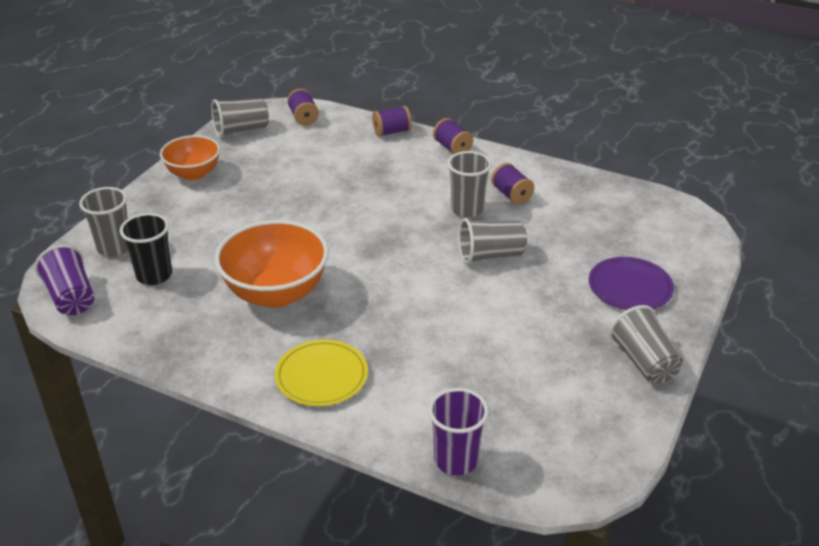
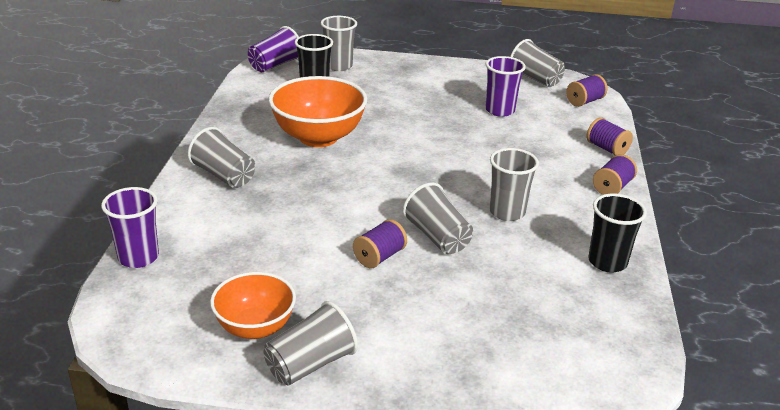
camera: 70 degrees right, 5 degrees down
(193, 174) = (454, 73): orange bowl -> orange bowl (255, 327)
(291, 167) = (500, 110): none -> purple cup
(321, 376) = (224, 176): yellow plate -> grey cup
(511, 195) = (556, 237): purple spool -> purple spool (379, 257)
(552, 181) = (607, 262): none -> black cup
(630, 287) = (439, 342): purple plate -> none

